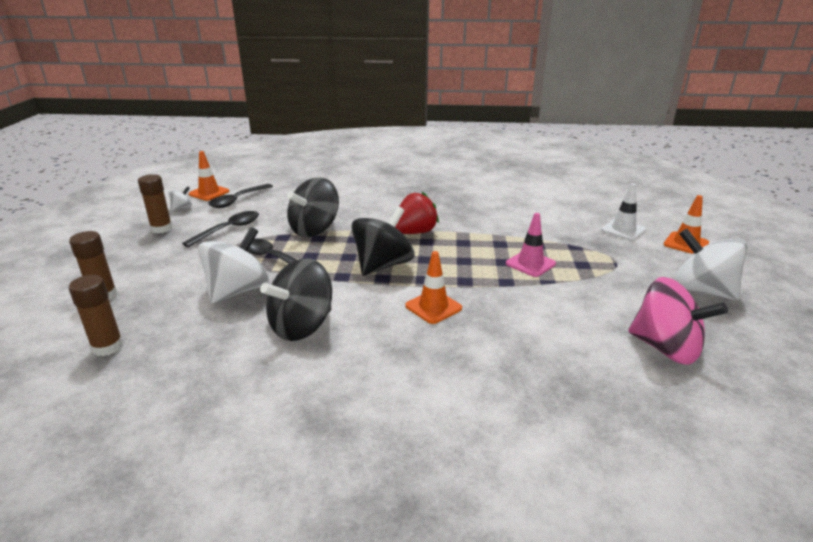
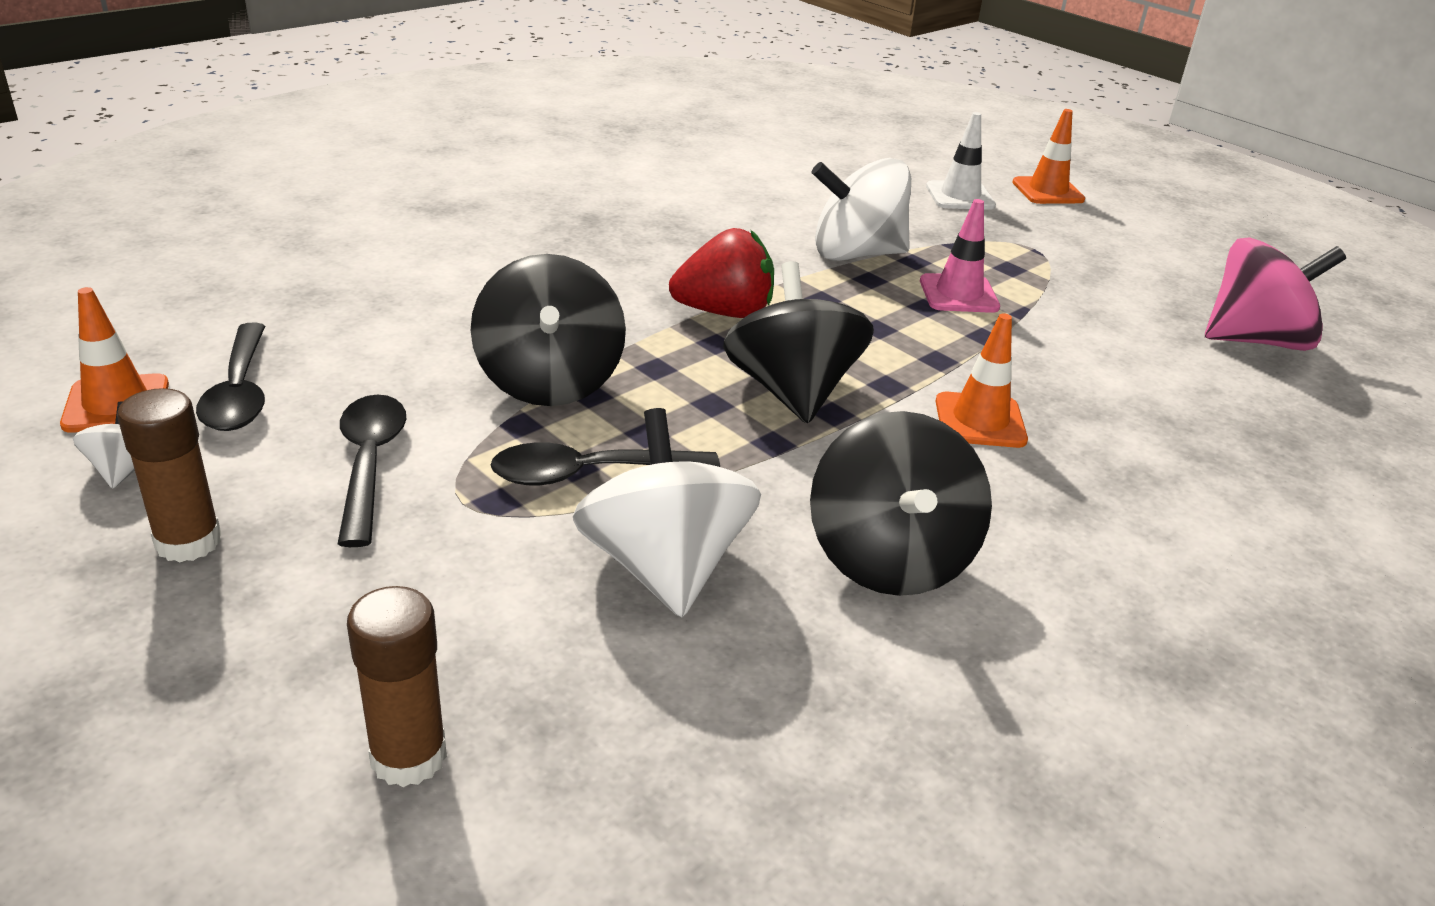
camera: 50 degrees left, 5 degrees up
(107, 347) = (668, 829): brown glue stick -> none
(414, 232) = (724, 312): red strawberry -> red strawberry turned 75 degrees clockwise
(701, 290) = (1160, 250): white spinning top -> white spinning top (856, 254)

